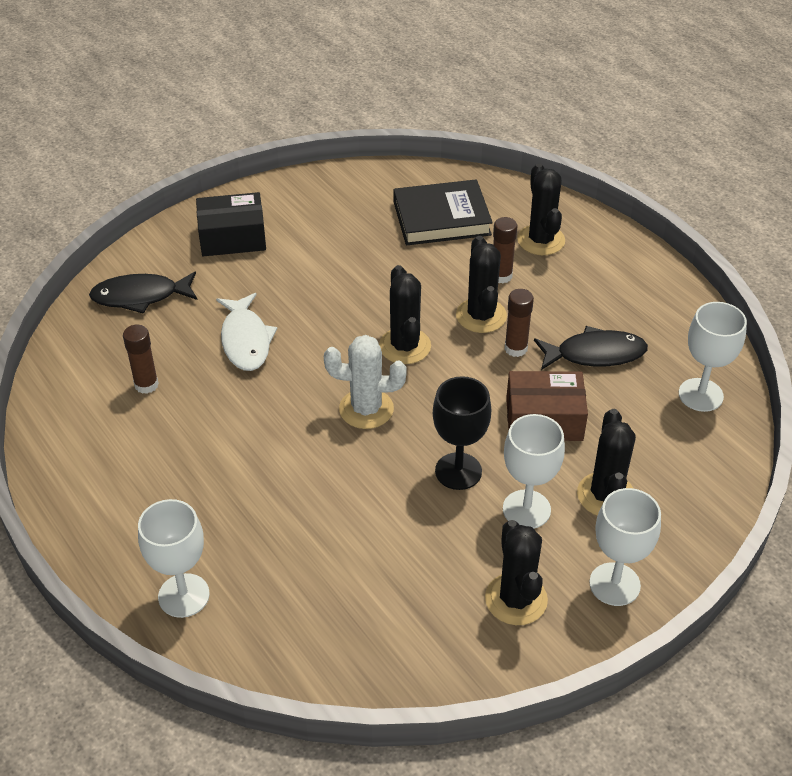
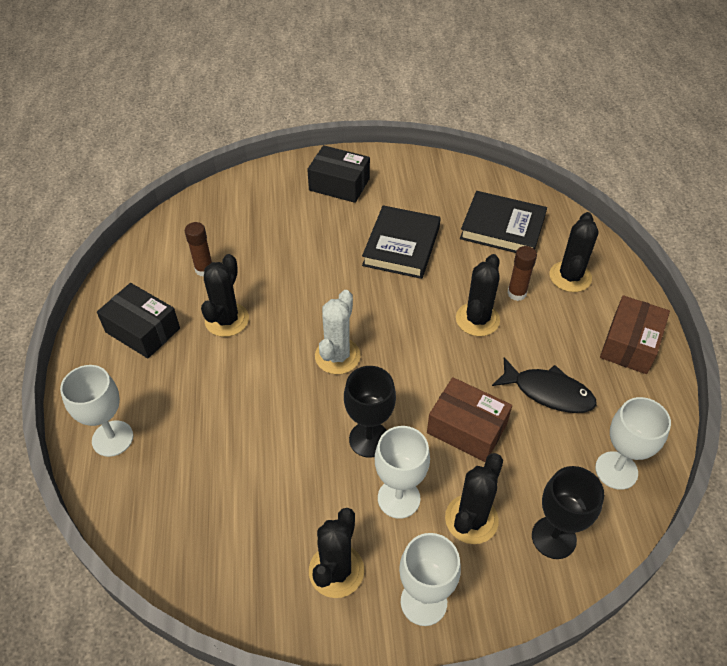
camera: 30 degrees right, 5 degrees up
(126, 476) = (143, 330): none -> black box
(140, 296) = (247, 203): black fish -> none
(245, 340) = (292, 265): white fish -> none
(350, 275) = (401, 246): none -> black book
(366, 409) = (337, 356): white cactus -> white cactus turned 75 degrees clockwise
(405, 346) = (401, 319): black cactus -> black cactus (227, 320)
(516, 348) = (486, 358): brown glue stick -> none
(638, 280) = (630, 344): none -> brown box
(687, 475) = (553, 537): none -> black goblet

